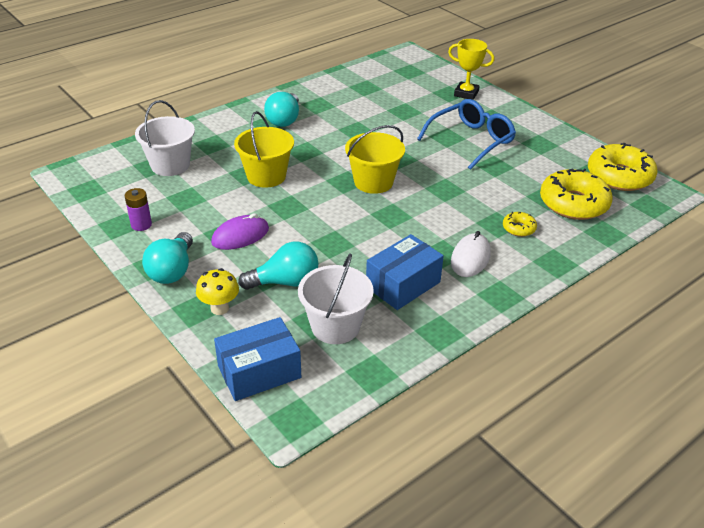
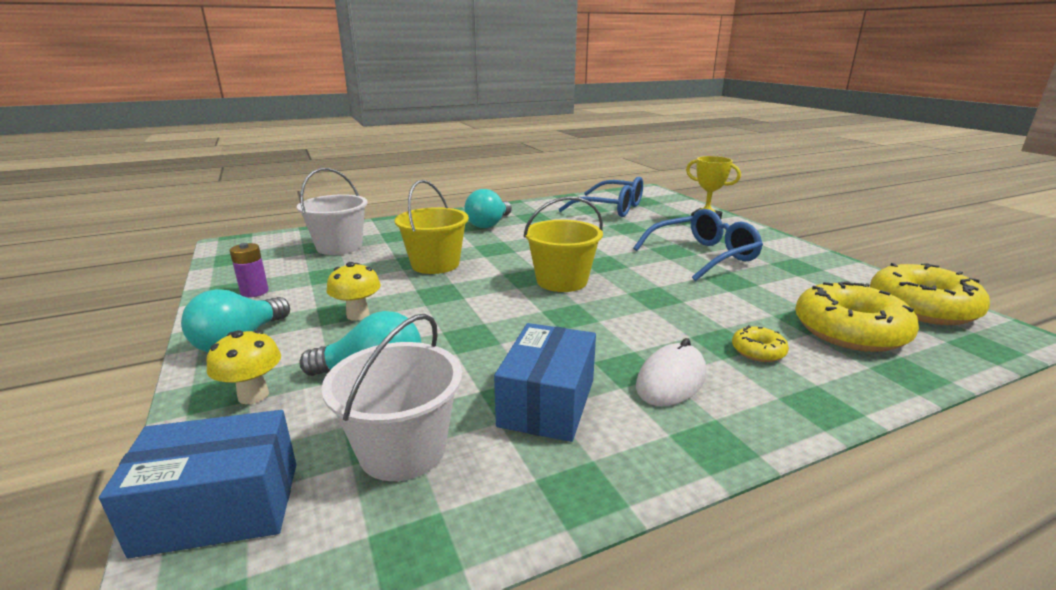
camera: 15 degrees right, 15 degrees down
(240, 236) = (358, 315): purple mouse -> yellow mushroom
(383, 85) = (611, 208): none -> blue glasses
(403, 284) = (547, 402): blue box -> blue box turned 45 degrees counterclockwise

